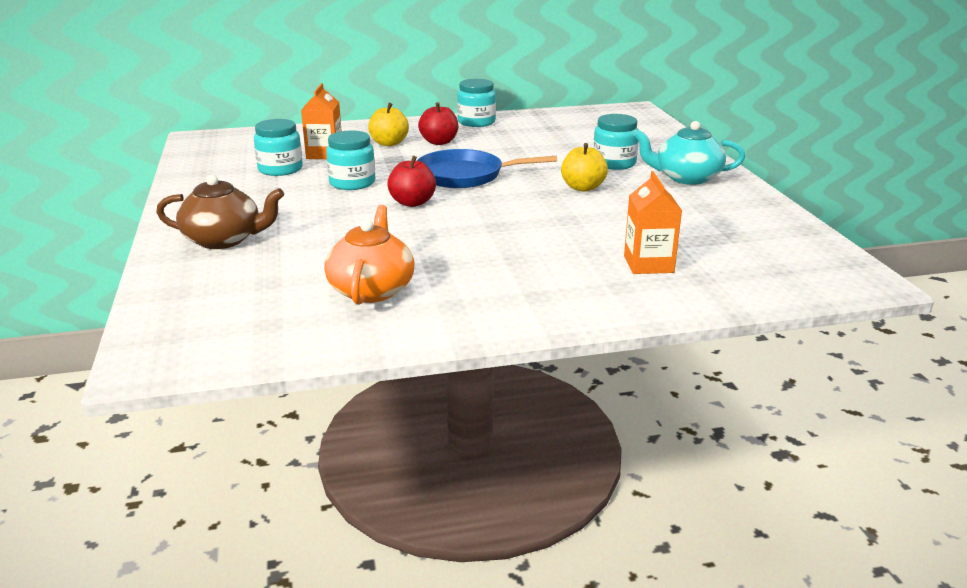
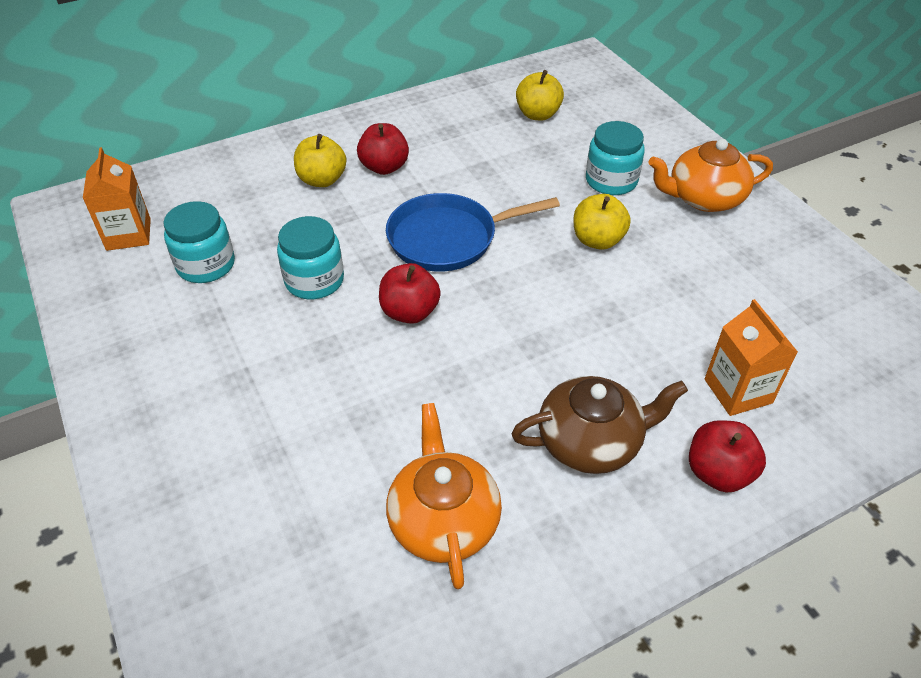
camera: 15 degrees left, 20 degrees up
(224, 240) = (203, 448): brown teapot -> brown teapot (591, 442)
(324, 154) = (249, 219): orange carton -> orange carton (128, 234)
(476, 122) = (411, 114): turquoise jar -> none
(576, 130) = (538, 114): none -> yellow apple
(603, 297) = (718, 472): none -> red apple
(686, 178) = (703, 198): turquoise teapot -> orange teapot

